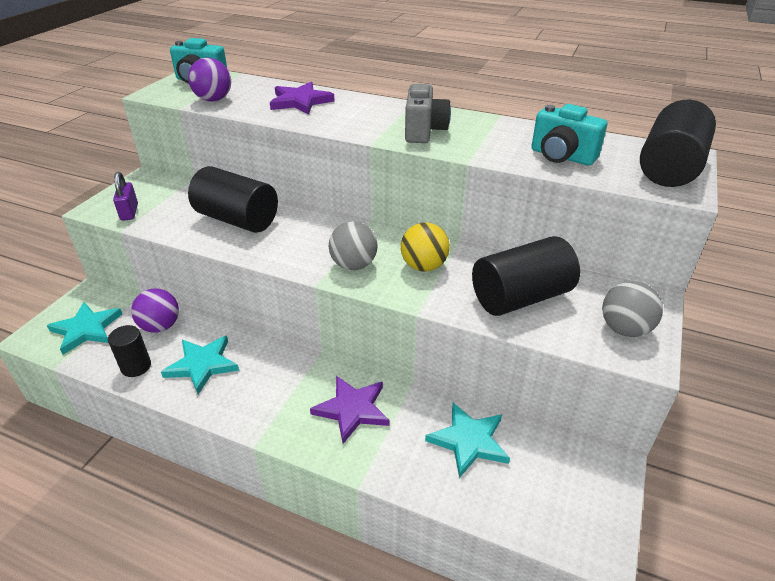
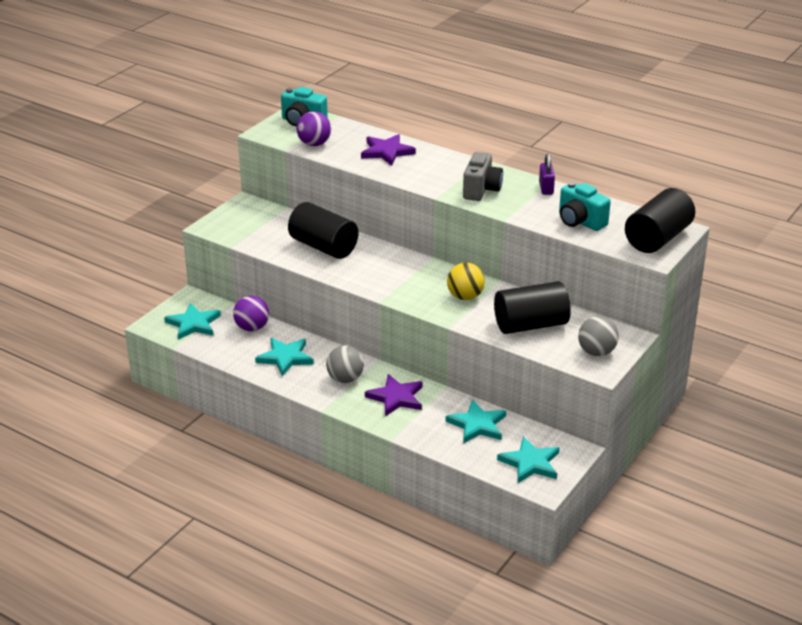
camera: 10 degrees right, 5 degrees down
(129, 212) = (236, 232): purple padlock -> purple padlock (546, 188)
(136, 366) = (235, 353): black cylinder -> none
(354, 265) = (411, 290): grey ball -> grey ball (345, 379)
(562, 501) = (530, 463): none -> turquoise star

